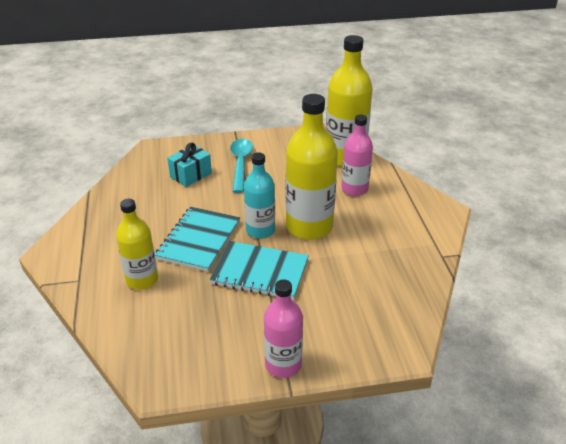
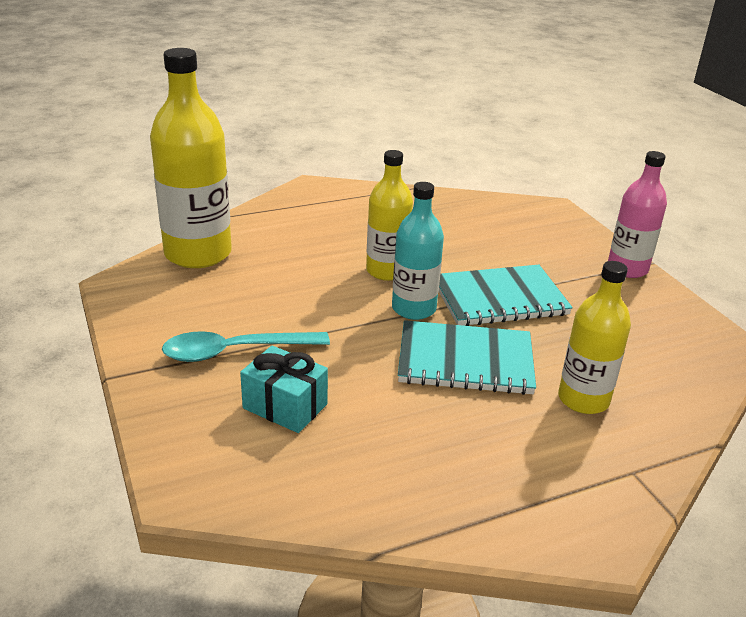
camera: 105 degrees left, 5 degrees down
(260, 272) = (499, 299): turquoise notebook -> turquoise notebook turned 75 degrees clockwise
(309, 226) = (386, 271): yellow bottle -> yellow bottle, size x0.62
(354, 189) = (285, 243): pink bottle -> none

